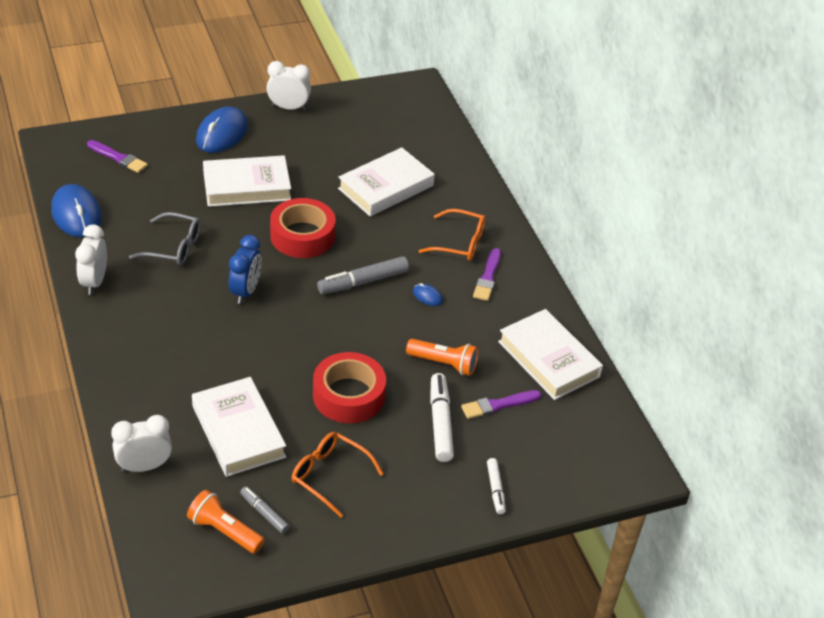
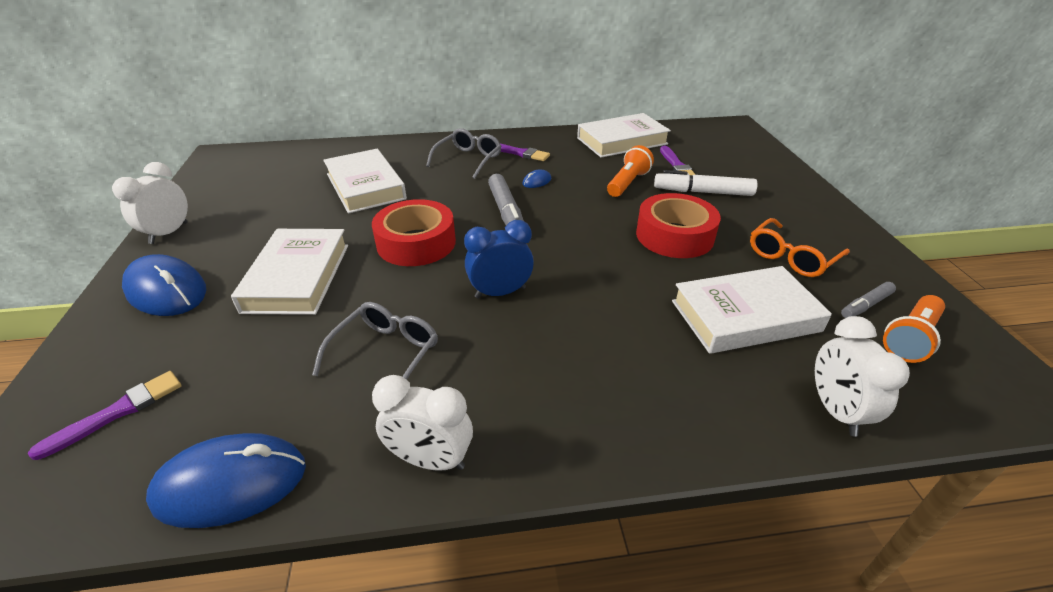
camera: 75 degrees left, 5 degrees down
(246, 291) = (500, 292): blue clock -> blue clock turned 45 degrees counterclockwise
(459, 243) = (468, 160): orange glasses -> grey glasses
(495, 489) = (774, 177): white marker -> none

